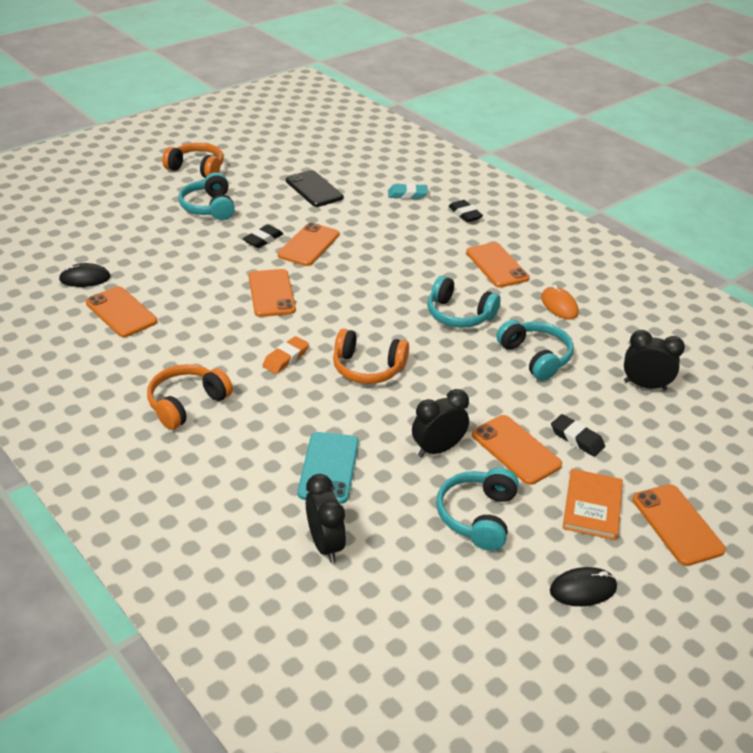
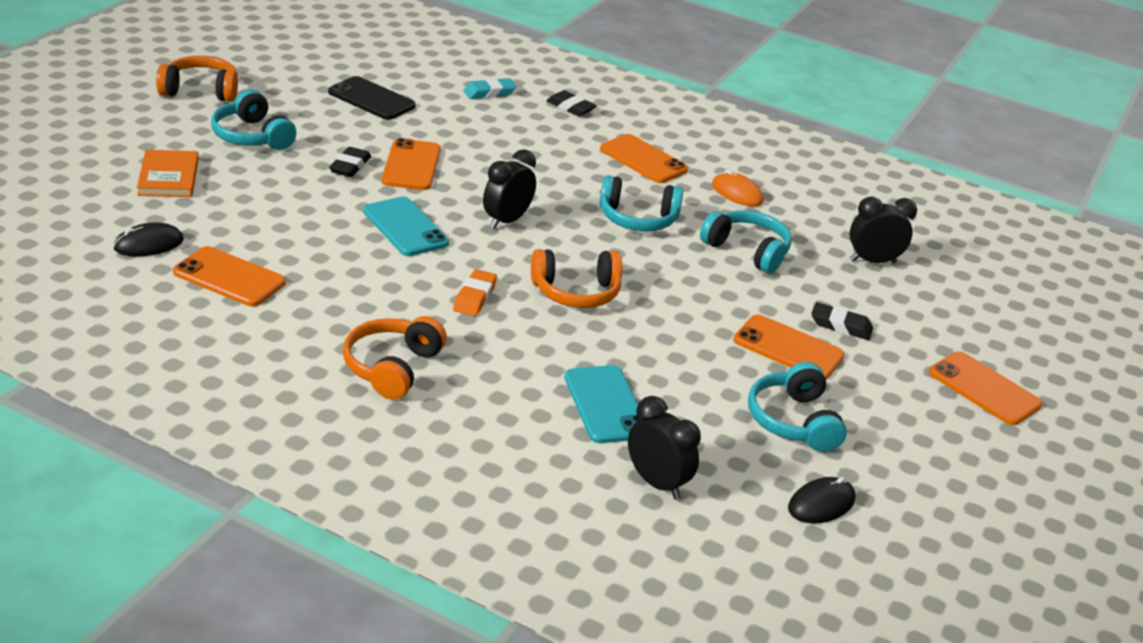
camera: 25 degrees left, 5 degrees down
(271, 293) = (405, 227): orange phone -> turquoise phone
(438, 449) = (708, 363): black clock -> black clock (506, 221)
(583, 589) = (937, 468): black mouse -> black mouse (821, 504)
(592, 506) = (896, 388): orange book -> orange book (168, 177)

